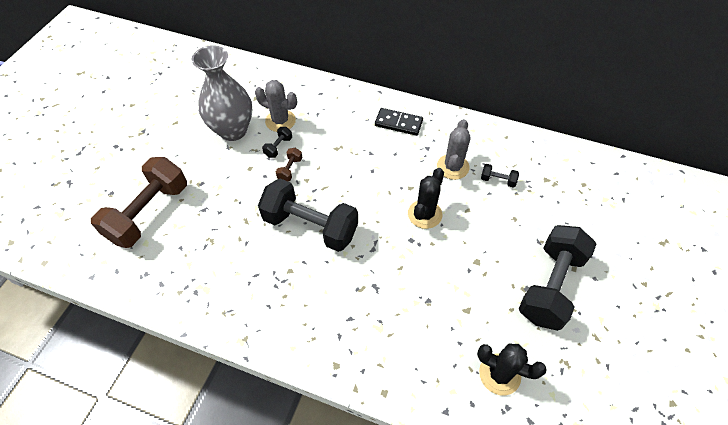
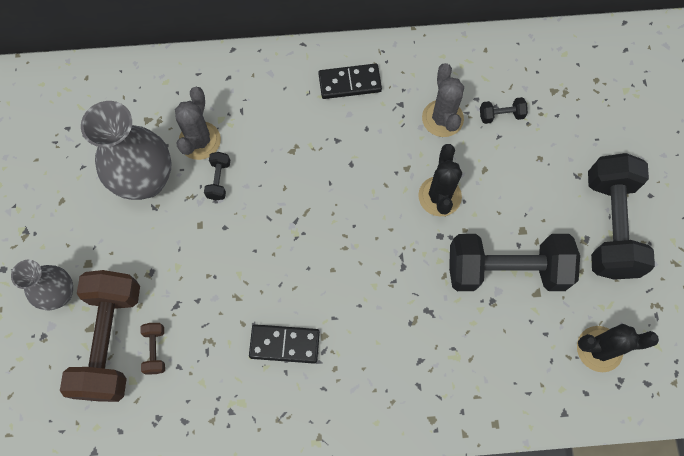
camera: 25 degrees left, 15 degrees up
(138, 173) = (60, 294): none -> grey vase
(259, 264) = (284, 344): none -> black domino
(280, 121) = (199, 141): grey cactus -> grey cactus turned 75 degrees counterclockwise
(290, 169) = (251, 205): brown dumbbell -> brown dumbbell (155, 350)
(310, 226) = (317, 270): black dumbbell -> black dumbbell (506, 270)

